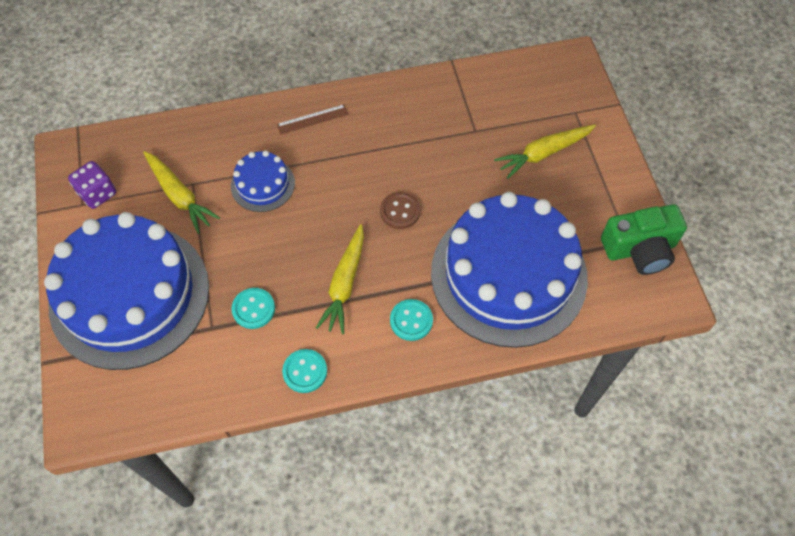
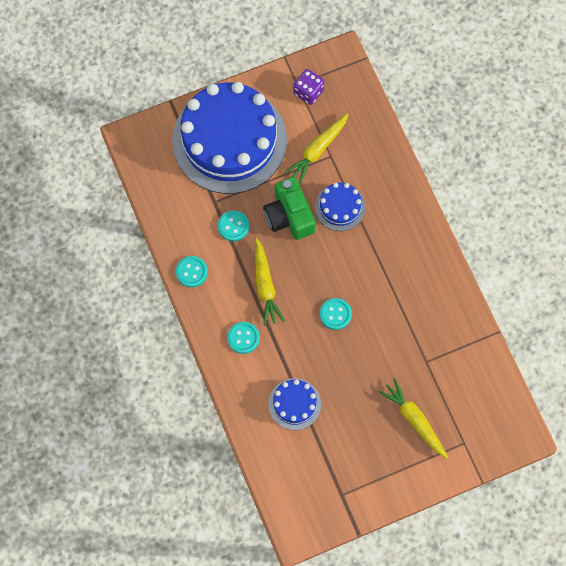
camera: 80 degrees right, 10 degrees up
(312, 119) = (410, 230): brown ruler -> none
(345, 284) = (265, 285): yellow carrot -> yellow carrot turned 105 degrees counterclockwise
(400, 211) = (335, 314): brown button -> turquoise button
(508, 274) = (294, 404): blue cake -> blue cake, size x0.43
(640, 249) = (336, 504): green camera -> green camera (289, 216)

